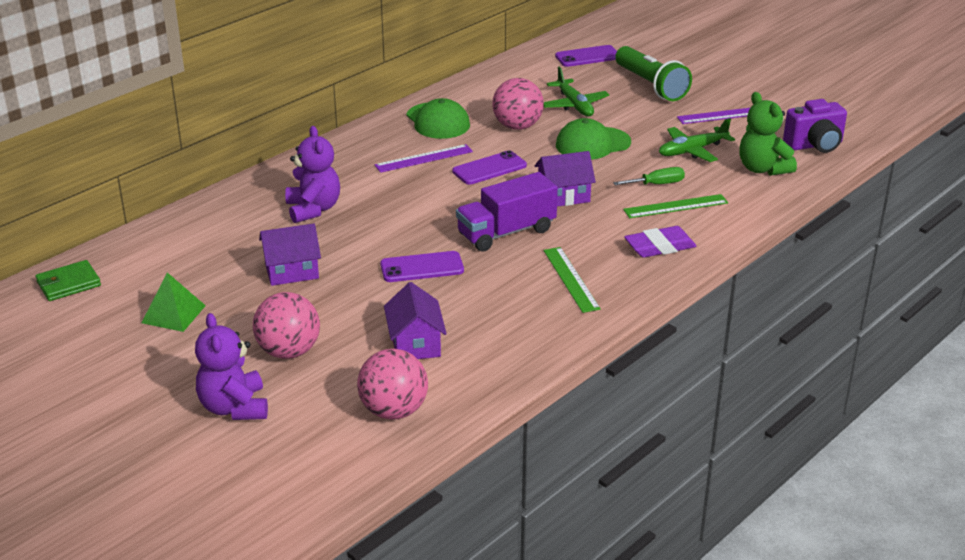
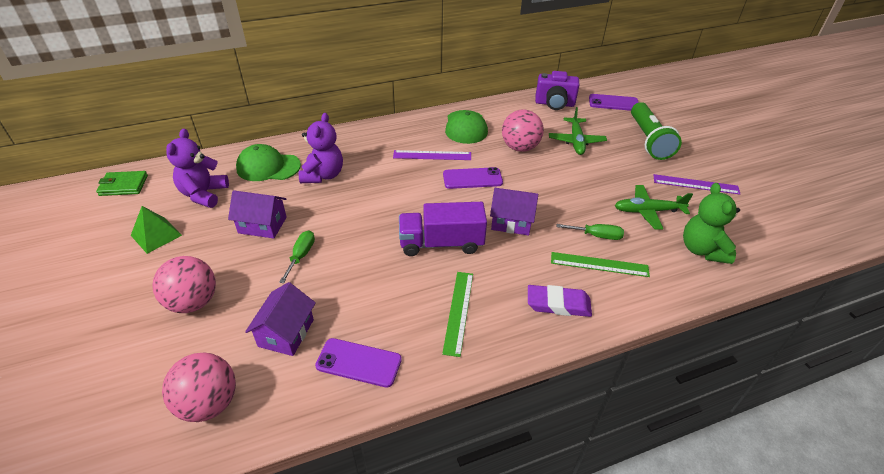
camera: 25 degrees right, 10 degrees up
(234, 408) = (107, 344): purple teddy bear -> purple teddy bear (204, 194)
(365, 284) = (301, 256): none -> green screwdriver
(422, 267) = (353, 255): purple phone -> purple phone (359, 362)
(592, 144) = (567, 180): green cap -> green cap (268, 167)
(815, 145) = (766, 240): purple camera -> purple camera (554, 104)

